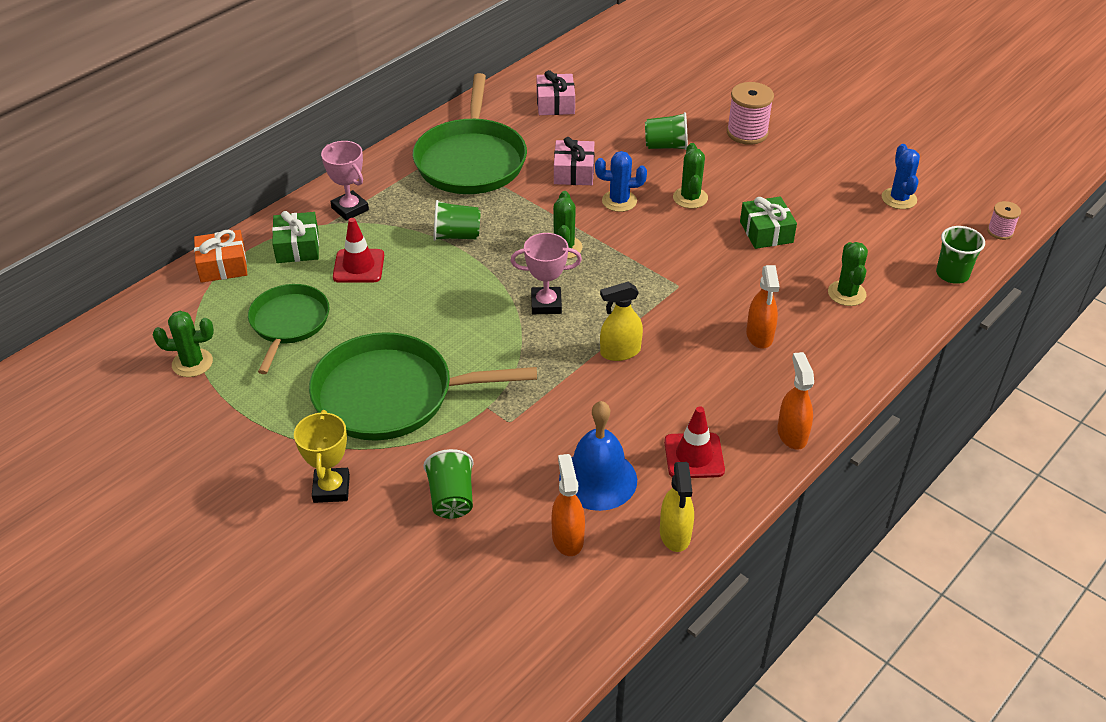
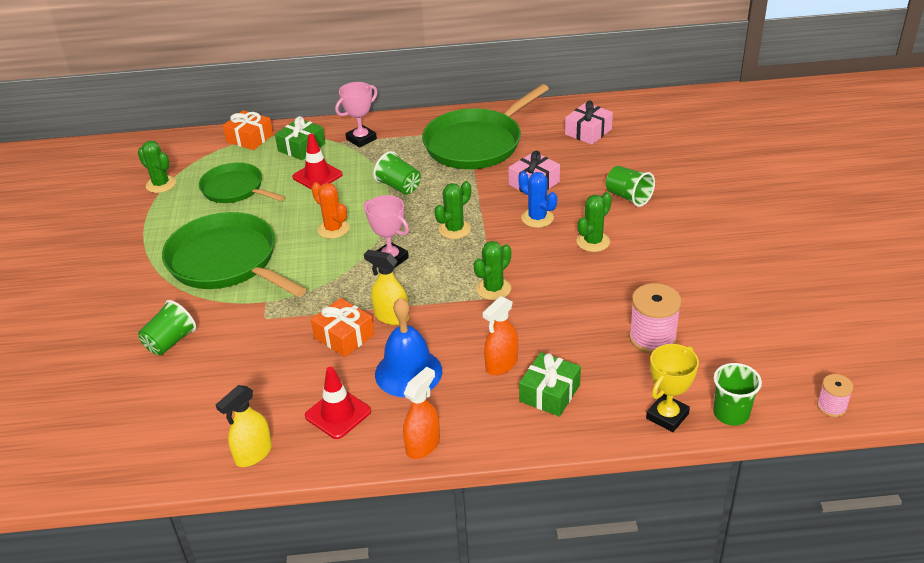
camera: 45 degrees right, 5 degrees down
(289, 323) = (235, 189): green pan -> green pan turned 105 degrees counterclockwise
(331, 488) = (124, 295): yellow trophy -> yellow trophy (667, 416)
(350, 209) = (361, 139): pink trophy -> pink trophy turned 45 degrees clockwise
(452, 307) = (333, 229): none -> orange cactus
(567, 538) = (193, 410): orange spray bottle -> none
(598, 479) = (261, 387): blue bell -> blue bell (408, 372)
(604, 392) = (344, 336): none -> orange gift
(747, 133) = (709, 217): pink spool -> pink spool (652, 338)
(766, 232) = (616, 295): green gift -> green gift (549, 393)
(846, 293) = (615, 375): green cactus -> green cactus (493, 289)
(899, 199) = (771, 330): blue cactus -> none

